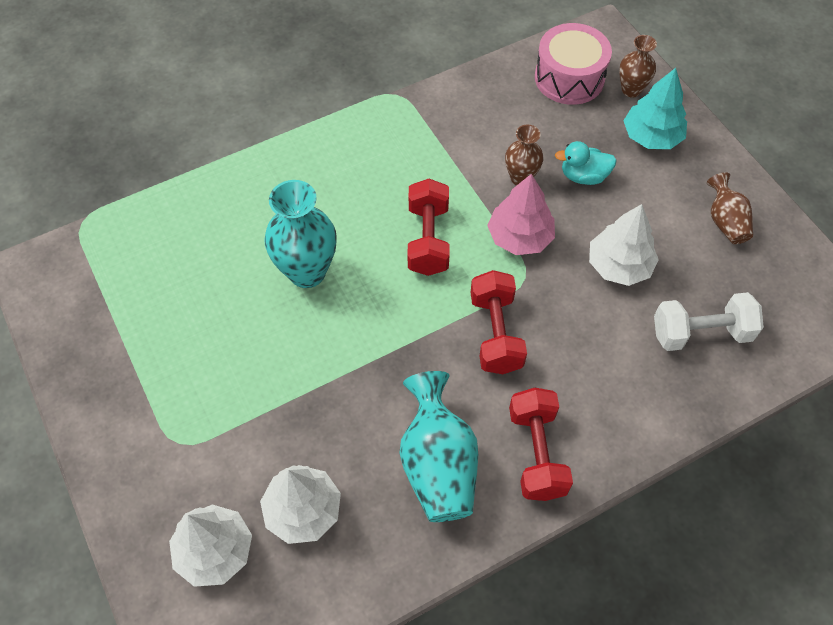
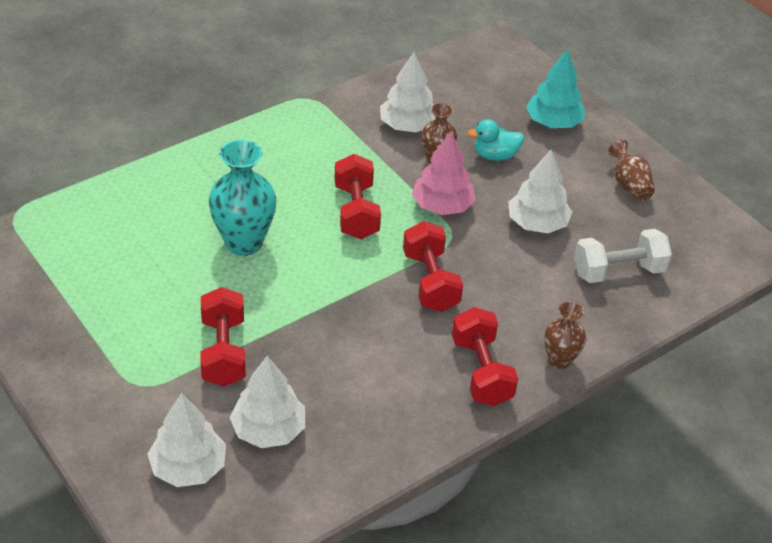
camera: 10 degrees left, 15 degrees down
(269, 408) = (223, 352): none -> red dumbbell
(438, 464) = (391, 386): turquoise vase -> none
(495, 133) = (408, 126): none -> white tree
(569, 78) = (471, 79): pink drum -> none
(631, 90) = (529, 87): brown vase -> brown vase (559, 360)

